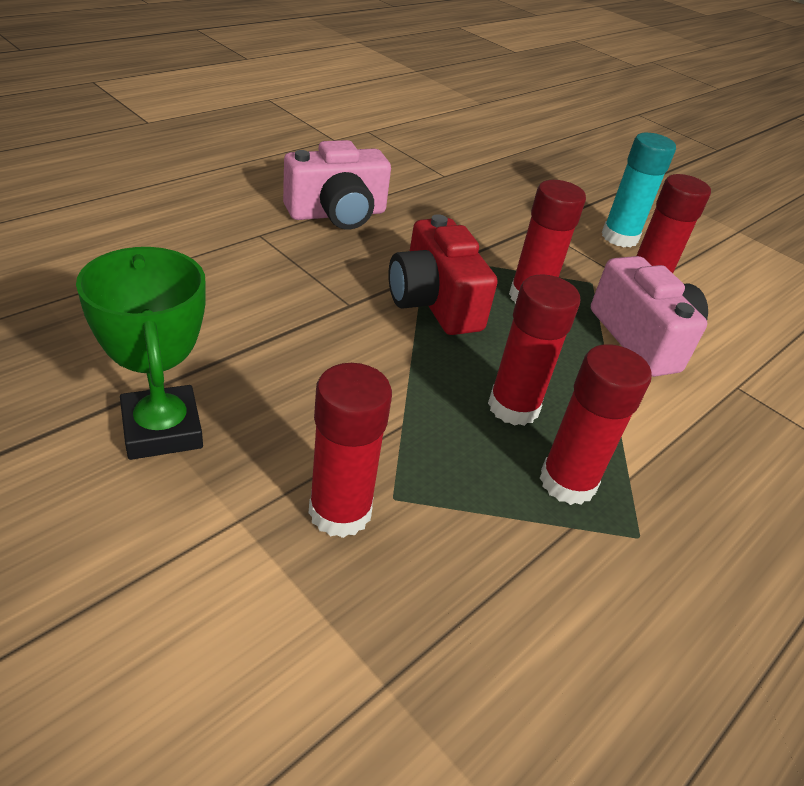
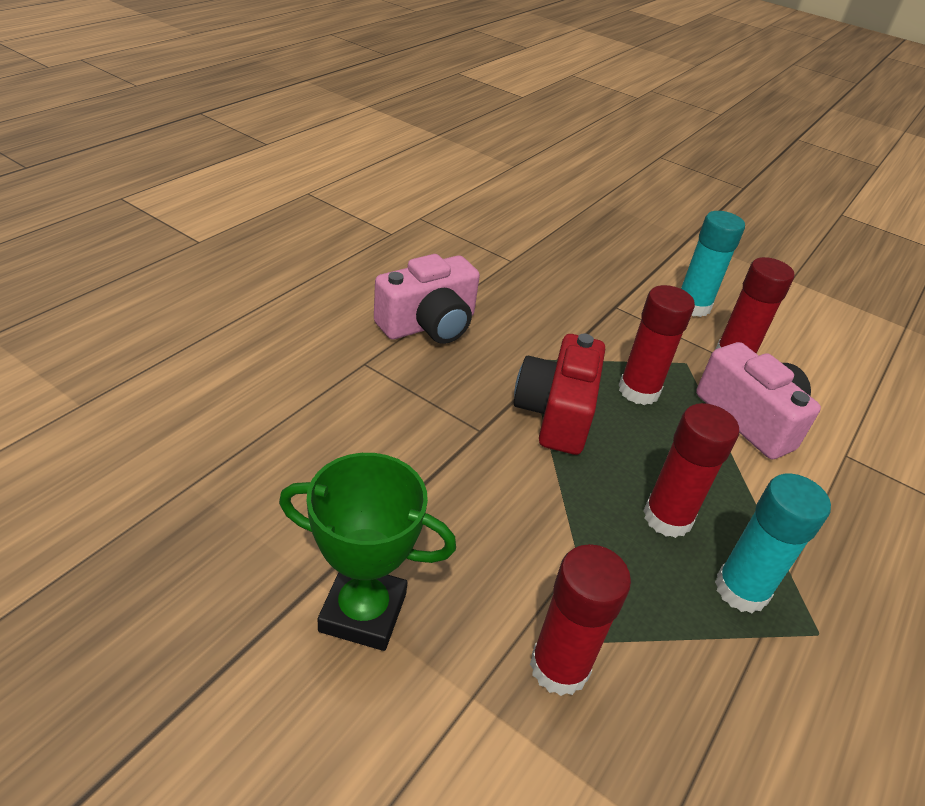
camera: 10 degrees left, 0 degrees up
(162, 429) = (363, 612): green trophy -> green trophy turned 45 degrees counterclockwise
(434, 302) = (556, 413): red camera -> red camera turned 45 degrees clockwise
(567, 482) = (741, 589): red glue stick -> turquoise glue stick

